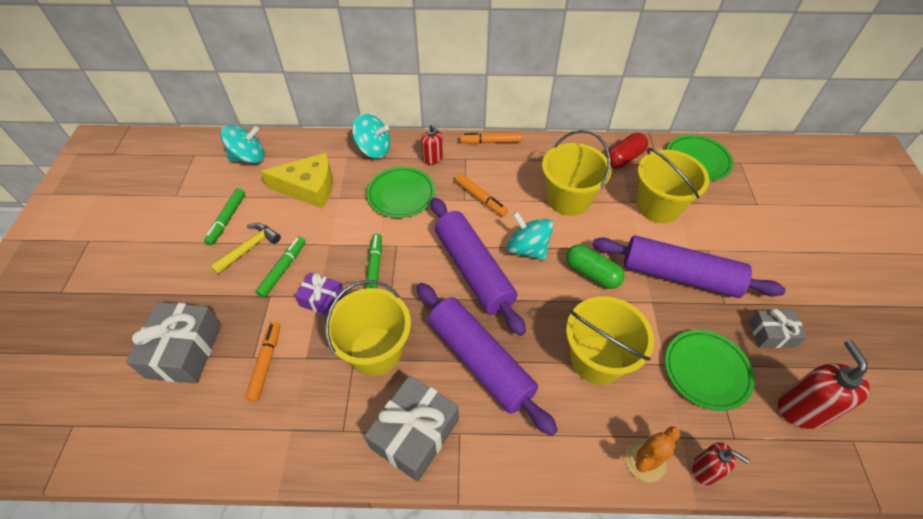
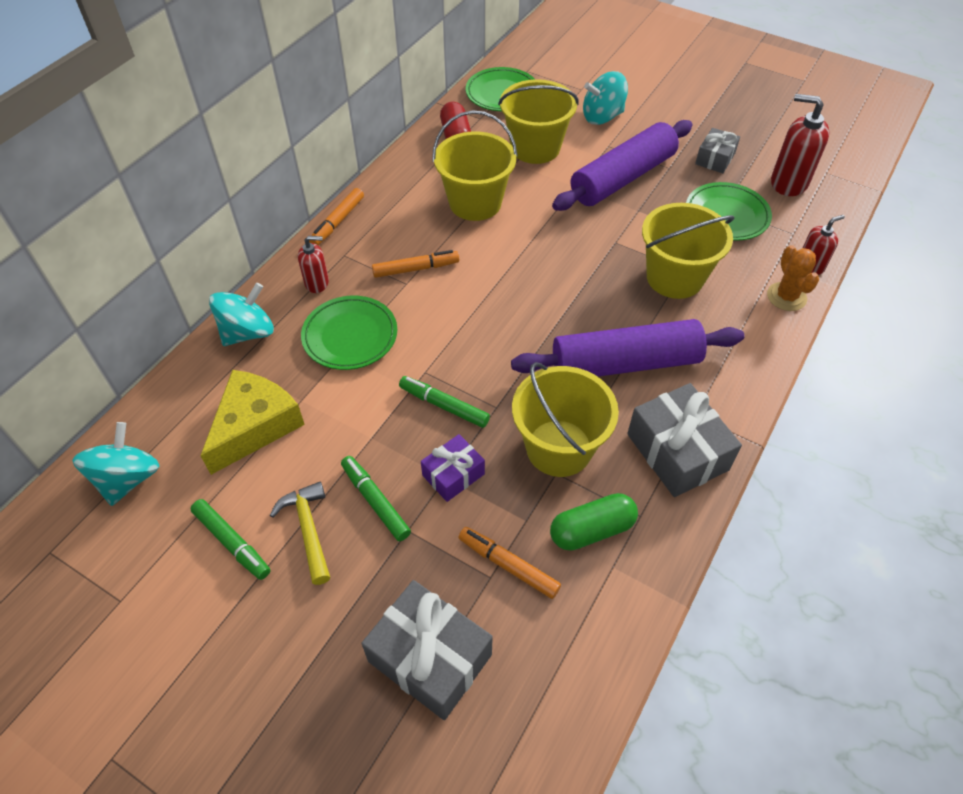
camera: 60 degrees left, 0 degrees up
(473, 270) = (511, 319): purple rolling pin -> none
(527, 249) = (515, 264): turquoise spinning top -> turquoise spinning top (602, 117)
(592, 273) = (579, 233): green capsule -> green capsule (592, 530)

